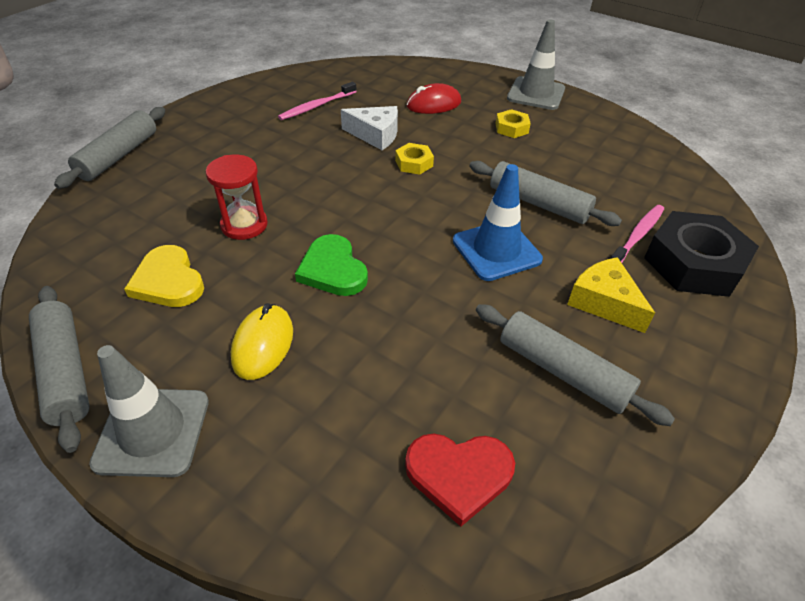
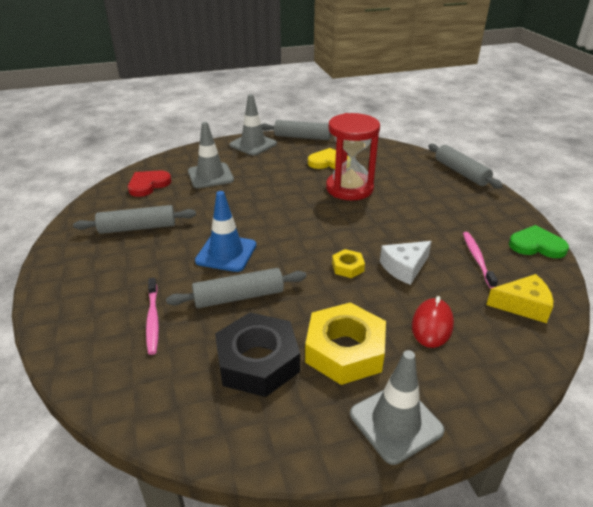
camera: 130 degrees right, 10 degrees down
(244, 225) = (349, 188): red hourglass -> red hourglass, size x1.67
(263, 344) = (262, 170): yellow mouse -> none
(333, 269) = (283, 199): green heart -> green heart (536, 245)
(341, 402) = (210, 176): none -> grey traffic cone
(511, 128) = (345, 350): yellow nut -> yellow nut, size x2.11
(604, 302) = (142, 265): yellow cheese -> yellow cheese (522, 305)
(693, 263) = (101, 325): black nut -> black nut (258, 361)

